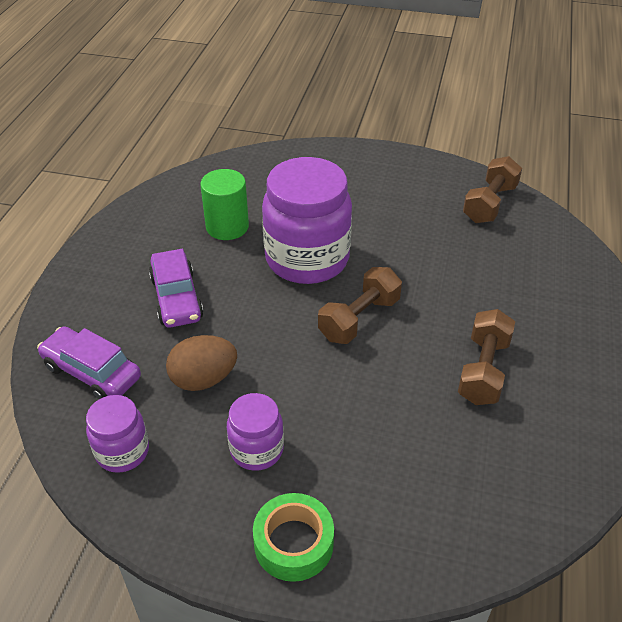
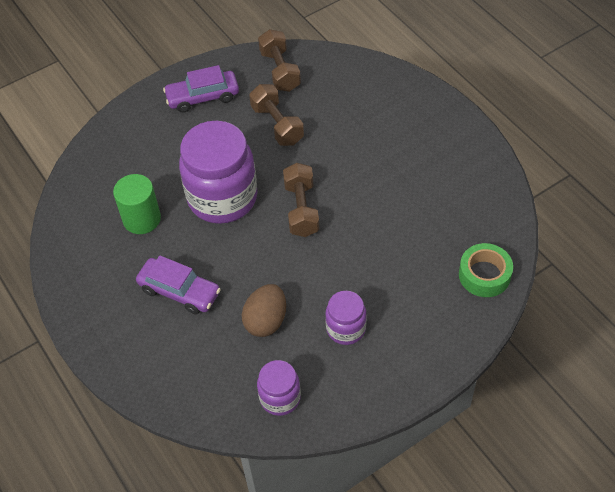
camera: 45 degrees left, 10 degrees up
(92, 372) = (196, 378): purple car -> purple car (203, 97)
(293, 543) = (422, 353): green tape -> green tape (484, 275)
(483, 370) = (399, 182): brown dumbbell -> brown dumbbell (277, 125)

